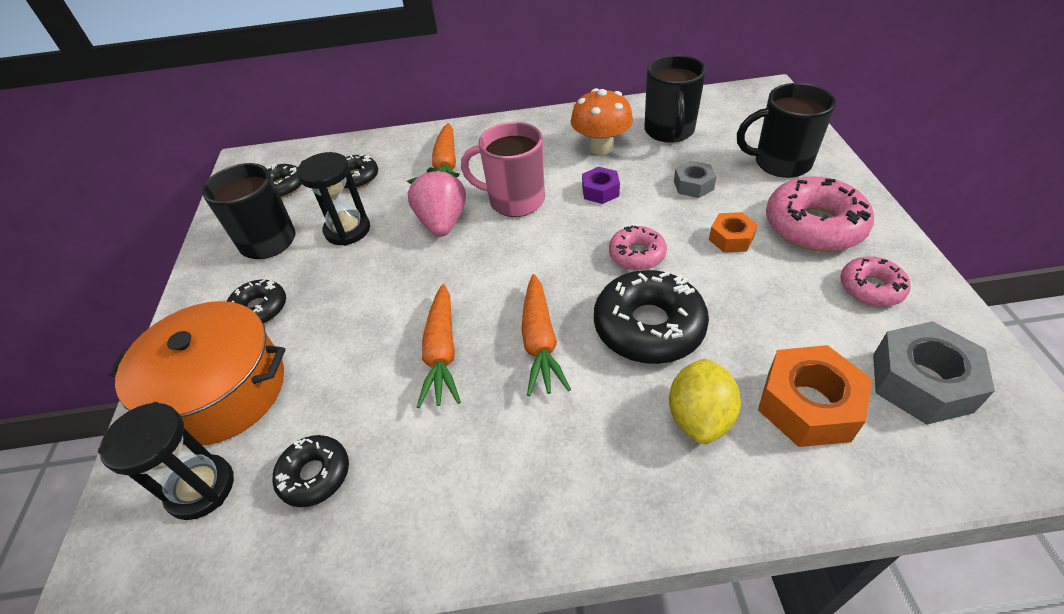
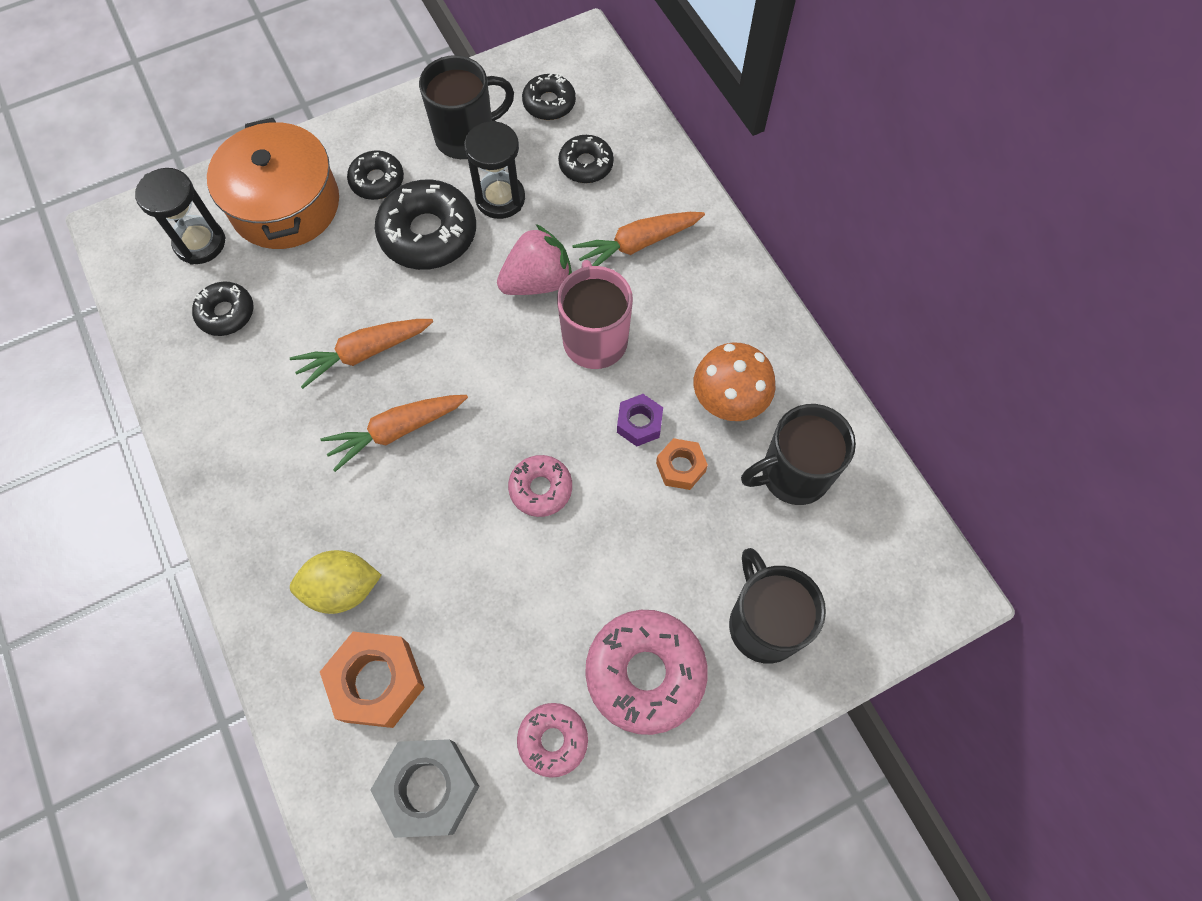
camera: 65 degrees right, 20 degrees up
(648, 326) = (439, 523): black donut -> black donut (428, 234)
(693, 185) = (682, 525): grey nut -> none
(731, 238) = (595, 582): orange nut -> orange nut (680, 467)

